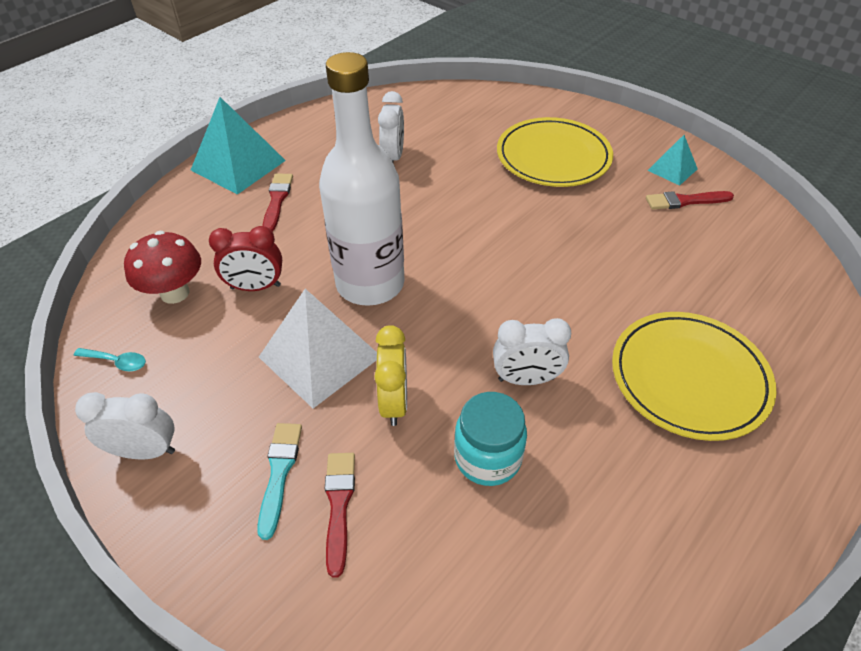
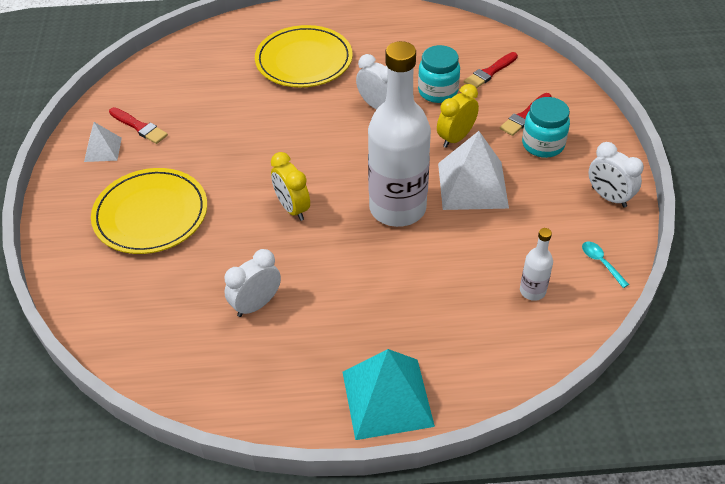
camera: 135 degrees left, 0 degrees up
(175, 293) = (532, 291): red mushroom -> white bottle
(255, 287) = (473, 257): red clock -> none
(277, 200) = (391, 327): red brush -> red brush (489, 72)
(279, 473) = (543, 145): turquoise brush -> turquoise jar
(459, 225) = (292, 208): none -> yellow clock
(672, 169) = (103, 149): turquoise pyramid -> white pyramid

